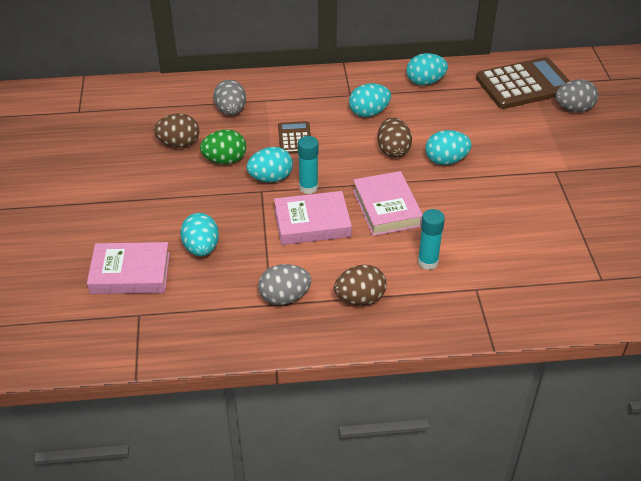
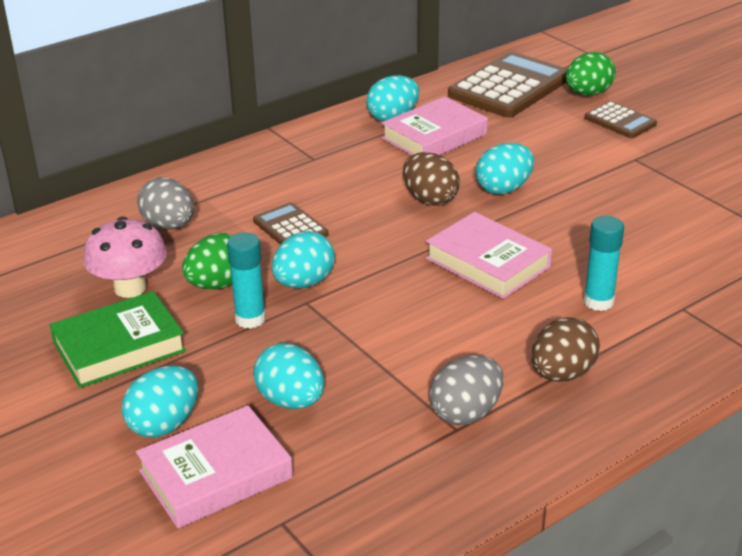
camera: 30 degrees left, 10 degrees down
(145, 178) = (119, 347): none -> green book
(179, 144) = (130, 288): brown egg -> pink mushroom
(308, 187) = (365, 276): turquoise glue stick -> turquoise glue stick (250, 319)
(312, 223) = (412, 313): pink book -> pink book (434, 136)
(369, 113) = (358, 170): turquoise egg -> turquoise egg (164, 424)
(573, 109) = (588, 94): grey egg -> green egg
(574, 138) = (620, 121): none -> brown calculator

